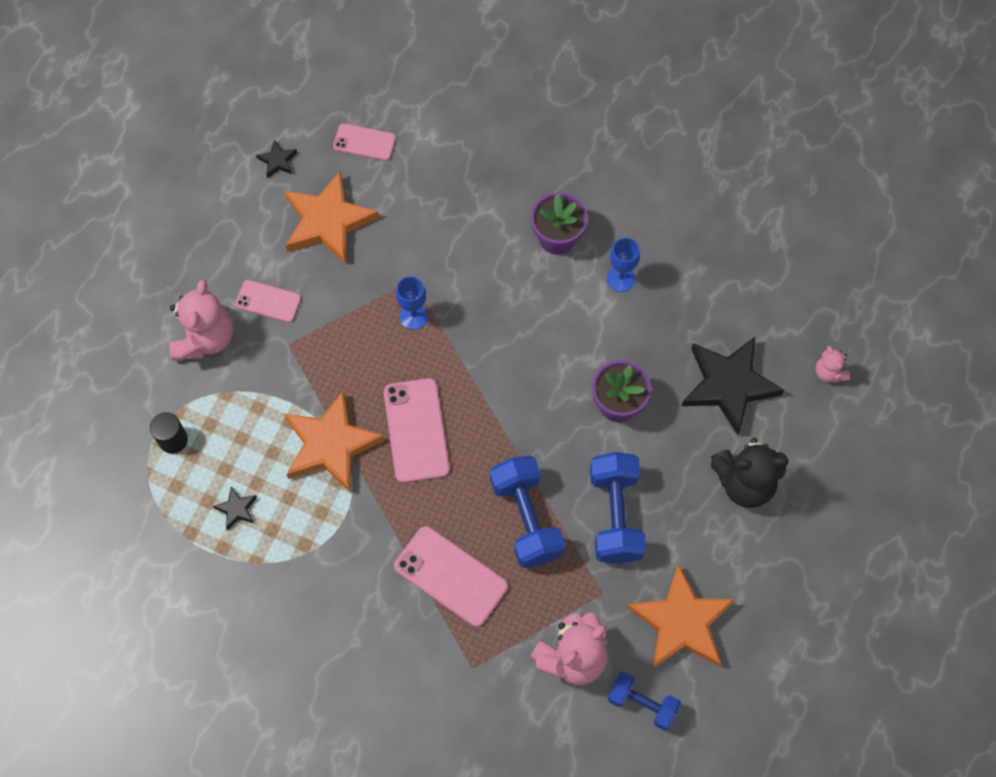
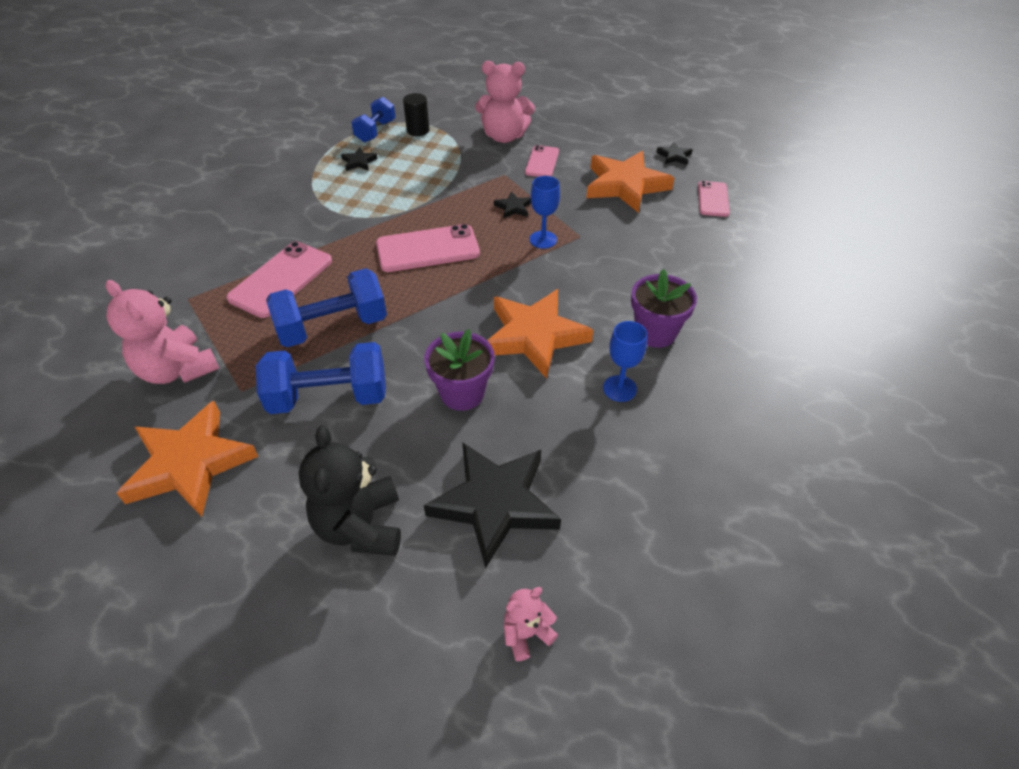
camera: 85 degrees right, 20 degrees down
(331, 445) = (413, 203): orange star -> orange star (534, 336)
(354, 340) = (513, 207): none -> black star
(642, 703) = (106, 431): blue dumbbell -> blue dumbbell (375, 131)

